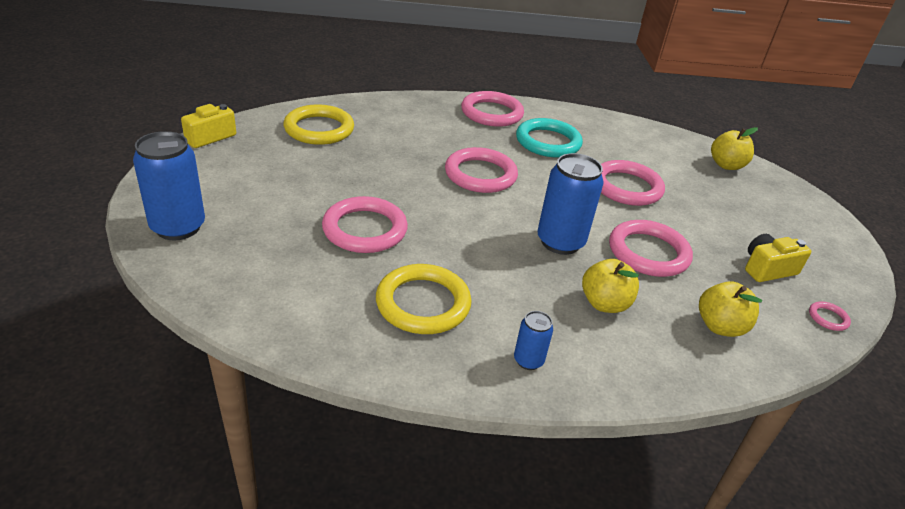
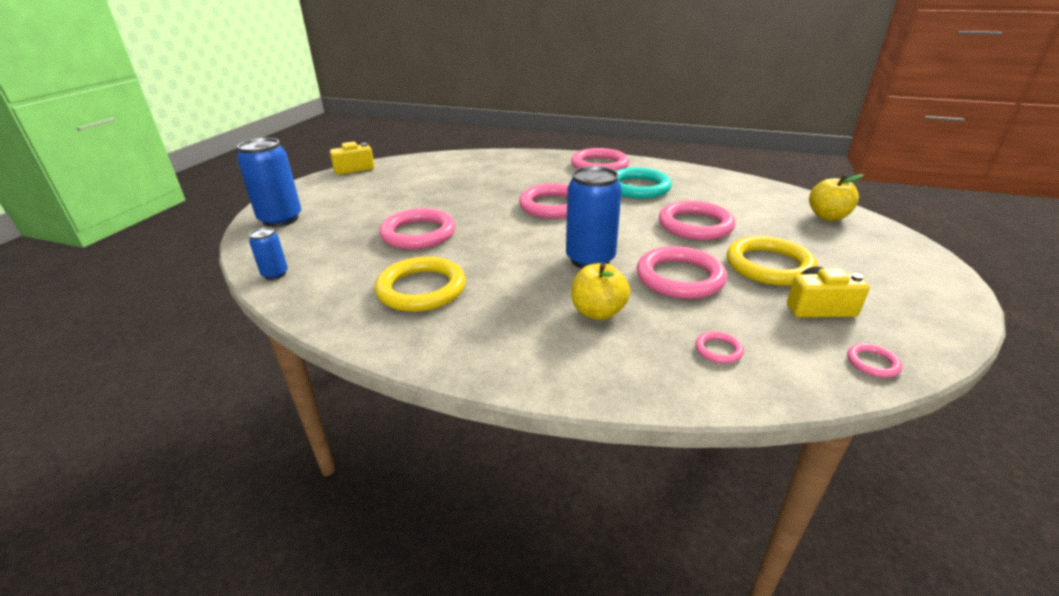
camera: 25 degrees right, 5 degrees down
(319, 129) = (440, 169): yellow ring -> yellow ring (769, 266)
(528, 360) = (481, 345): blue can -> blue can (275, 274)
(720, 326) = (718, 350): yellow apple -> pink ring

